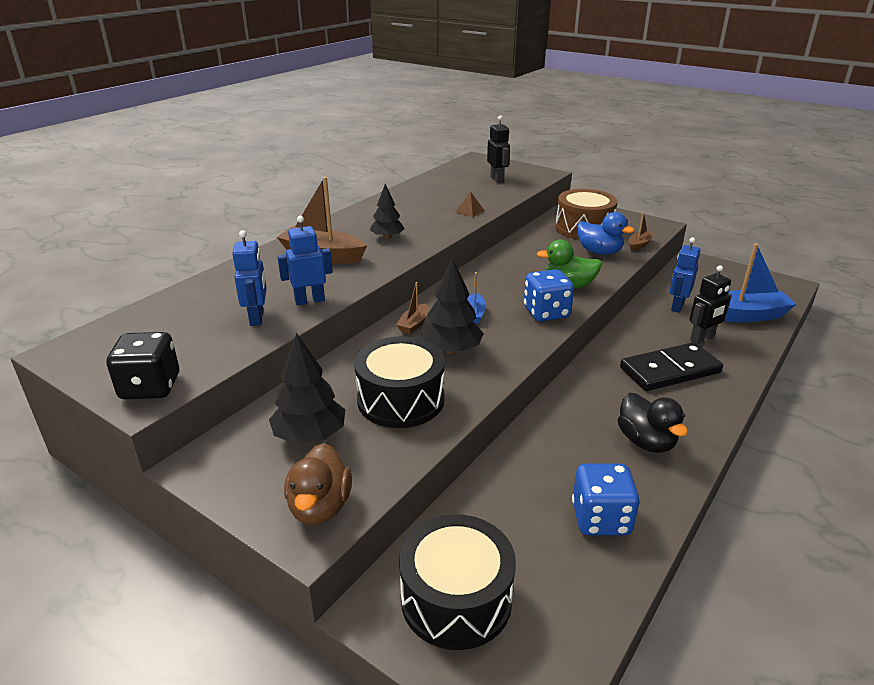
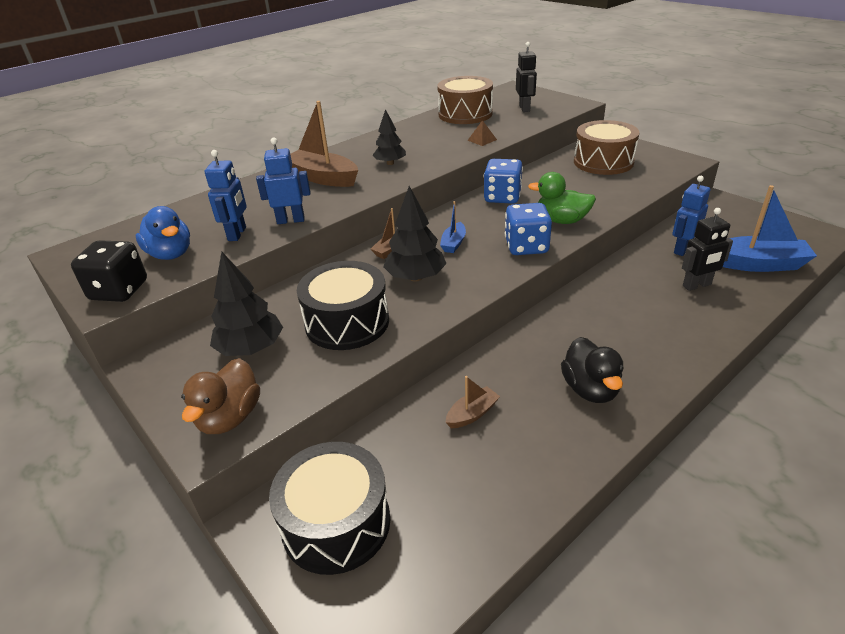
camera: 15 degrees right, 5 degrees up
(440, 186) = (465, 114): none -> brown drum
(599, 252) = (609, 187): blue duck -> blue duck (171, 254)
(600, 519) = (510, 464): blue dice -> blue dice (502, 197)
(639, 245) = (656, 182): brown boat -> brown boat (472, 414)
(670, 370) = (646, 316): black domino -> none

